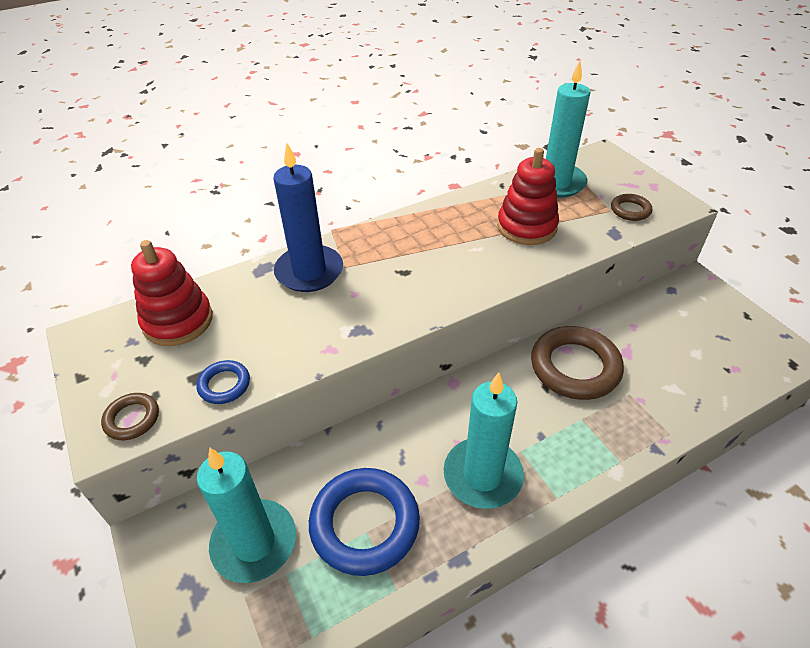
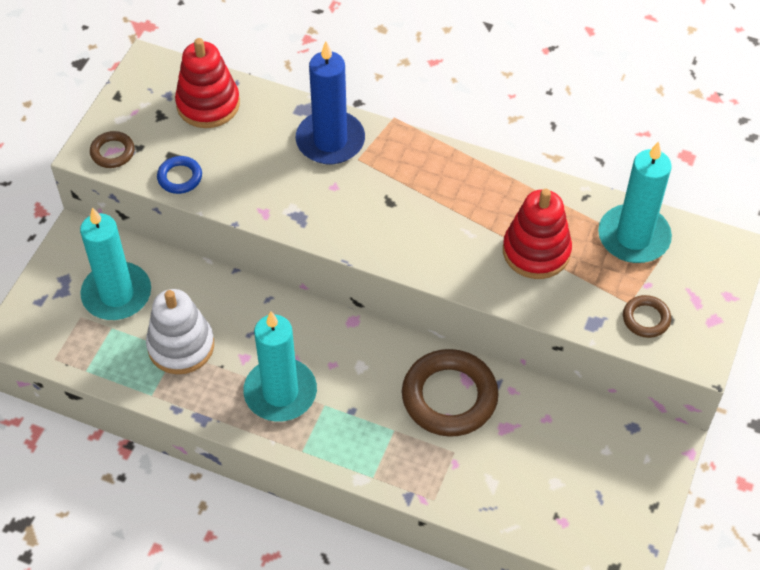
camera: 50 degrees right, 10 degrees up
(365, 524) = (181, 346): blue ring -> white stacking toy

